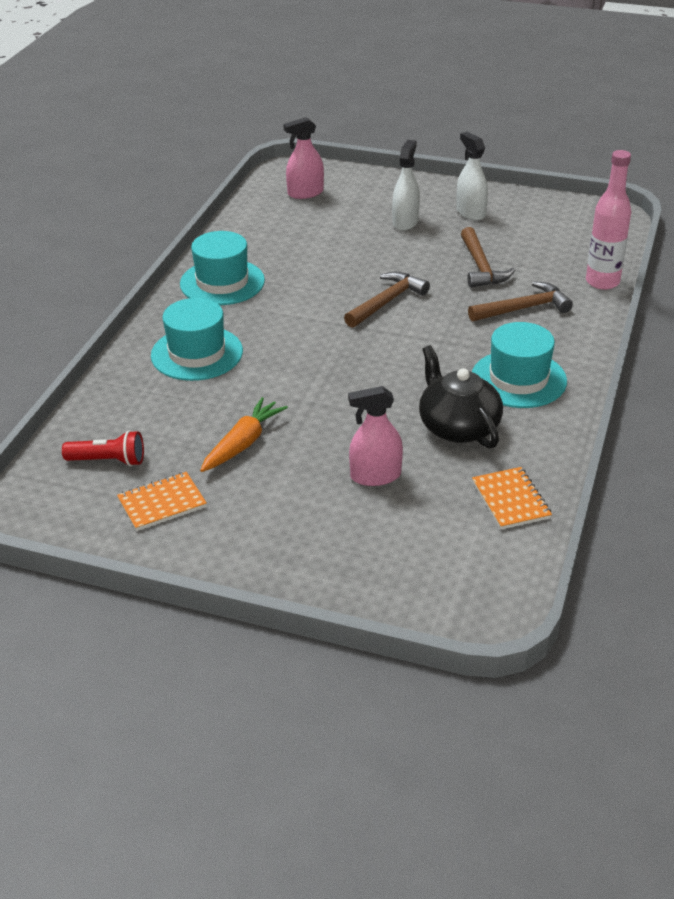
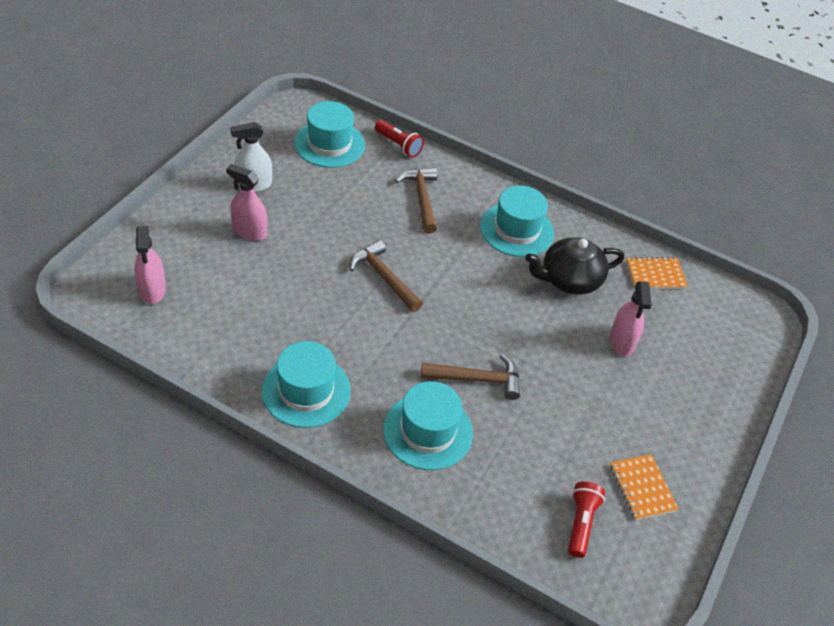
camera: 85 degrees left, 10 degrees up
(243, 443) = (570, 418): orange carrot -> none
(405, 222) = (249, 231): white spray bottle -> pink spray bottle
(481, 267) = (349, 204): brown hammer -> brown hammer (477, 379)
(567, 241) = (329, 144): none -> turquoise hat
(602, 282) = (398, 145): pink bottle -> red flashlight

